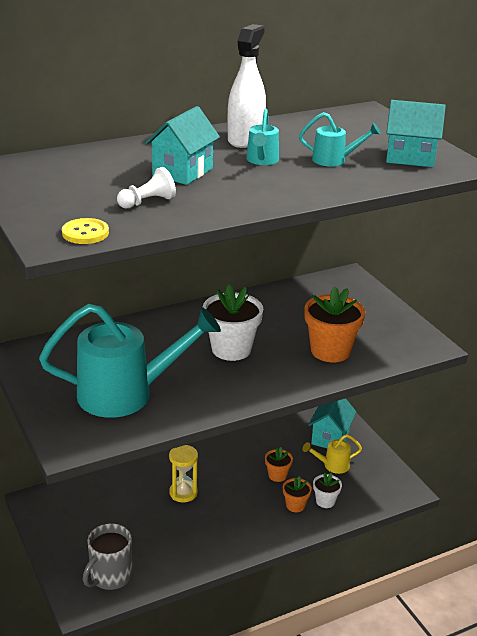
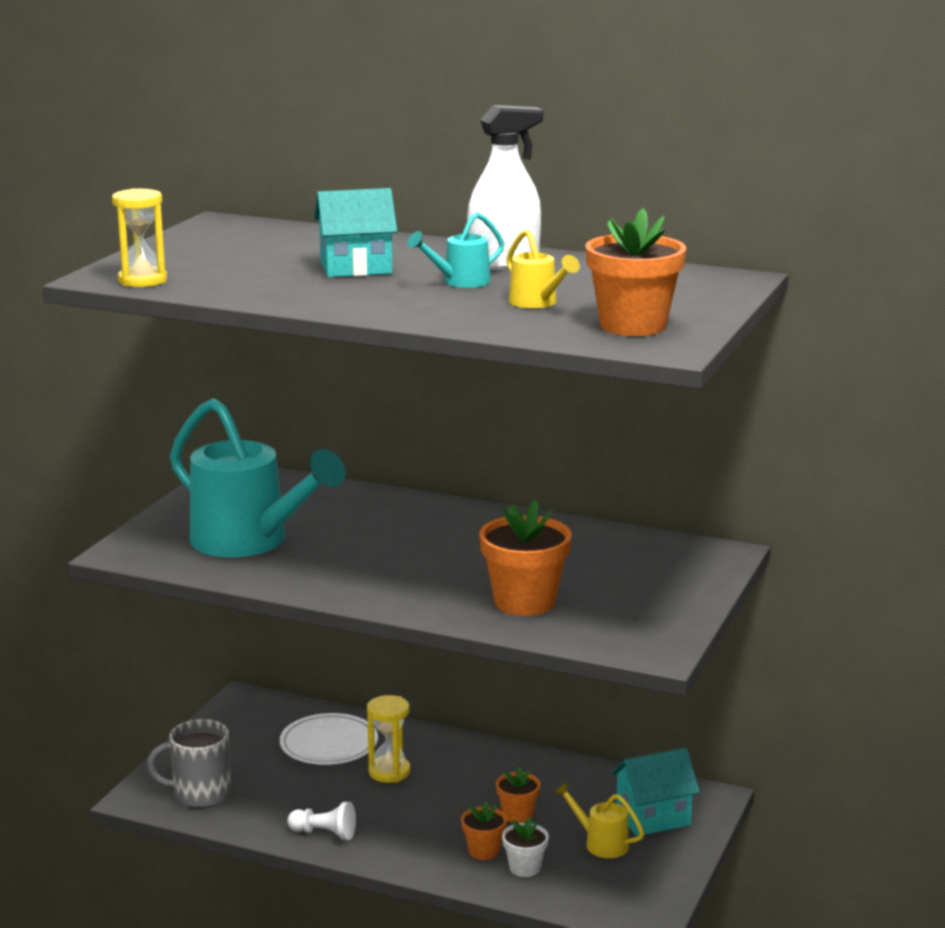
camera: 50 degrees right, 10 degrees down
(85, 233) = (142, 280): yellow button -> yellow hourglass
(127, 498) = (329, 744): none -> white plate
(147, 202) = (255, 278): white pawn -> white pawn (324, 833)
(231, 349) = (425, 554): white flower pot -> none
(334, 160) = (537, 303): turquoise watering can -> yellow watering can
(410, 157) = (633, 325): turquoise house -> orange flower pot

